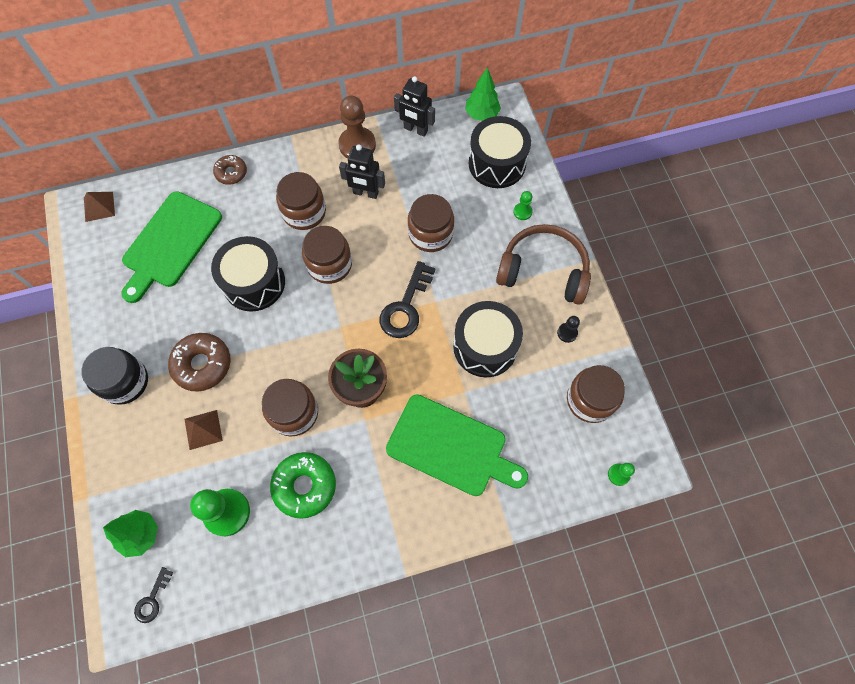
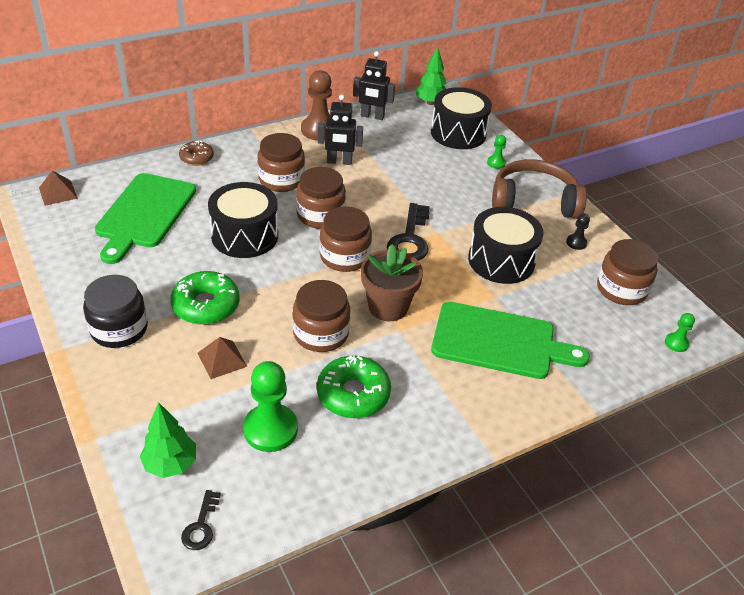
camera: 15 degrees left, 25 degrees down
(202, 364) = (206, 305): brown donut -> green donut
(430, 234) = (414, 185): brown jar -> brown jar (344, 257)

